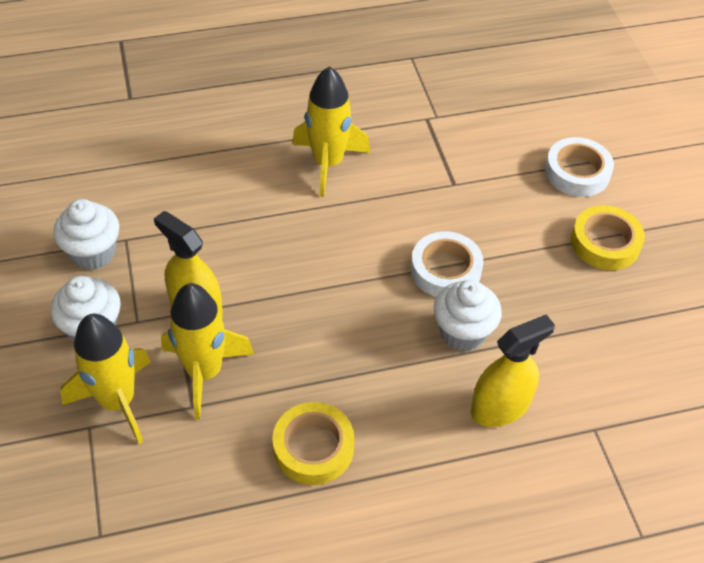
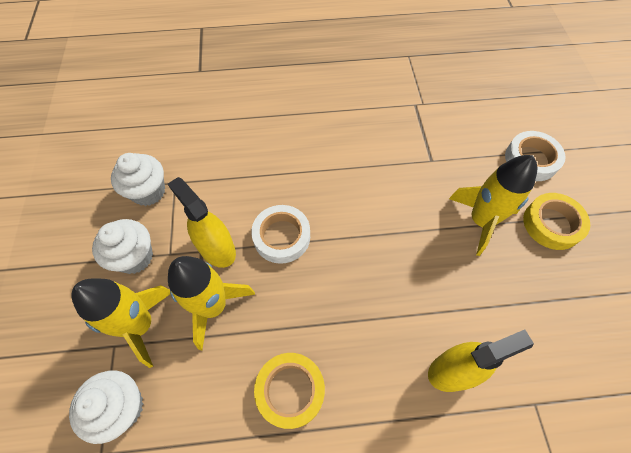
camera: 10 degrees right, 10 degrees up
(328, 163) = (336, 134): yellow rocket -> yellow rocket (480, 221)
(445, 270) = (418, 235): white tape -> white tape (281, 237)
(462, 332) = (427, 294): white cupcake -> white cupcake (122, 407)

